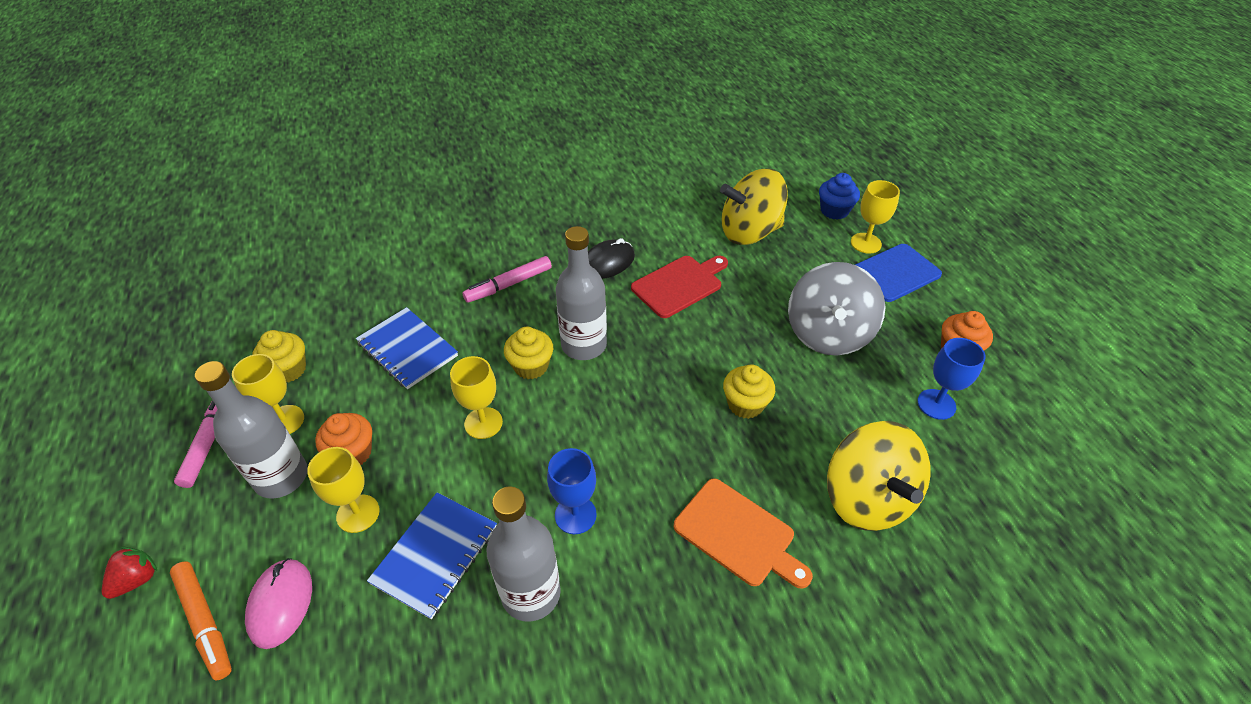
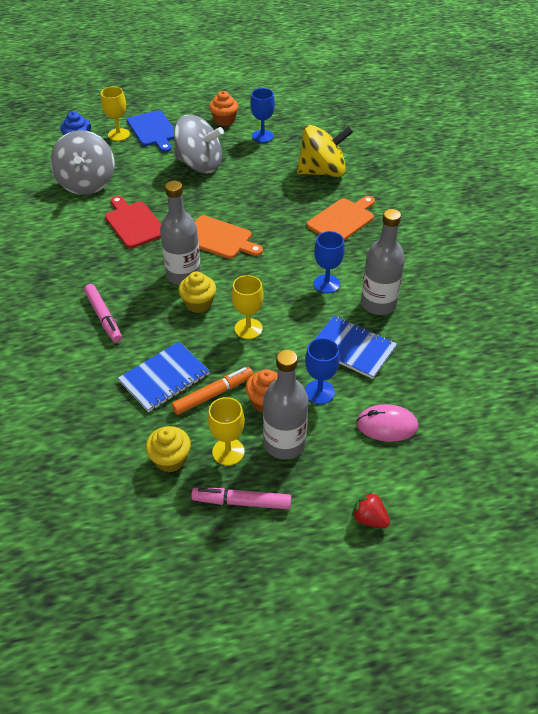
camera: 85 degrees left, 0 degrees up
(205, 622) = (400, 466): orange marker -> orange marker (213, 394)
(358, 513) = (319, 392): yellow goblet -> blue goblet
(607, 262) = (96, 259): black mouse -> none
(663, 374) = (219, 238): none -> orange cutting board
(745, 404) = (251, 206): yellow cupcake -> none
(749, 232) = (87, 183): yellow spinning top -> grey spinning top

